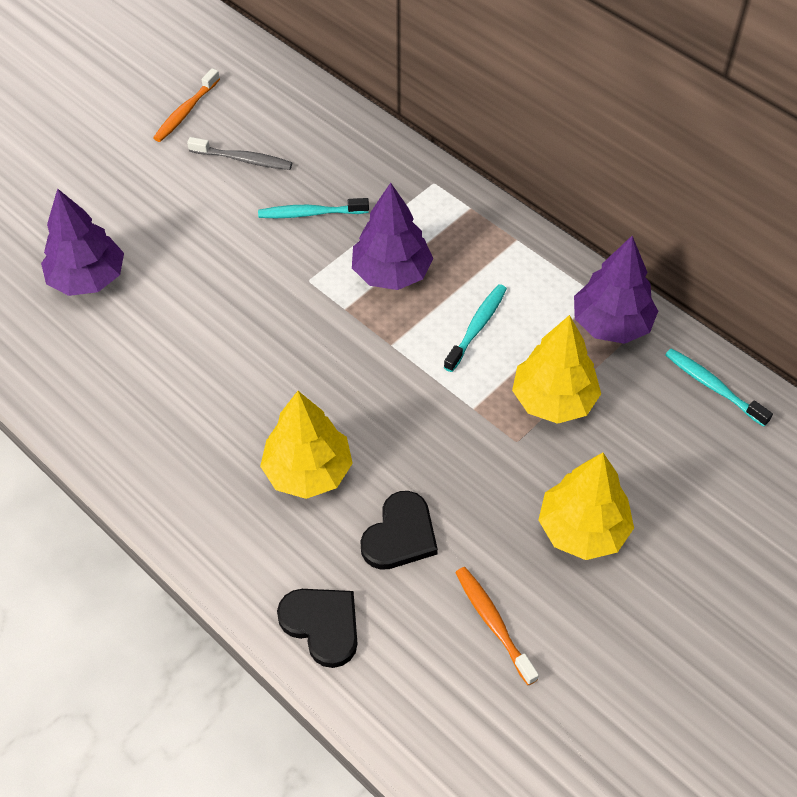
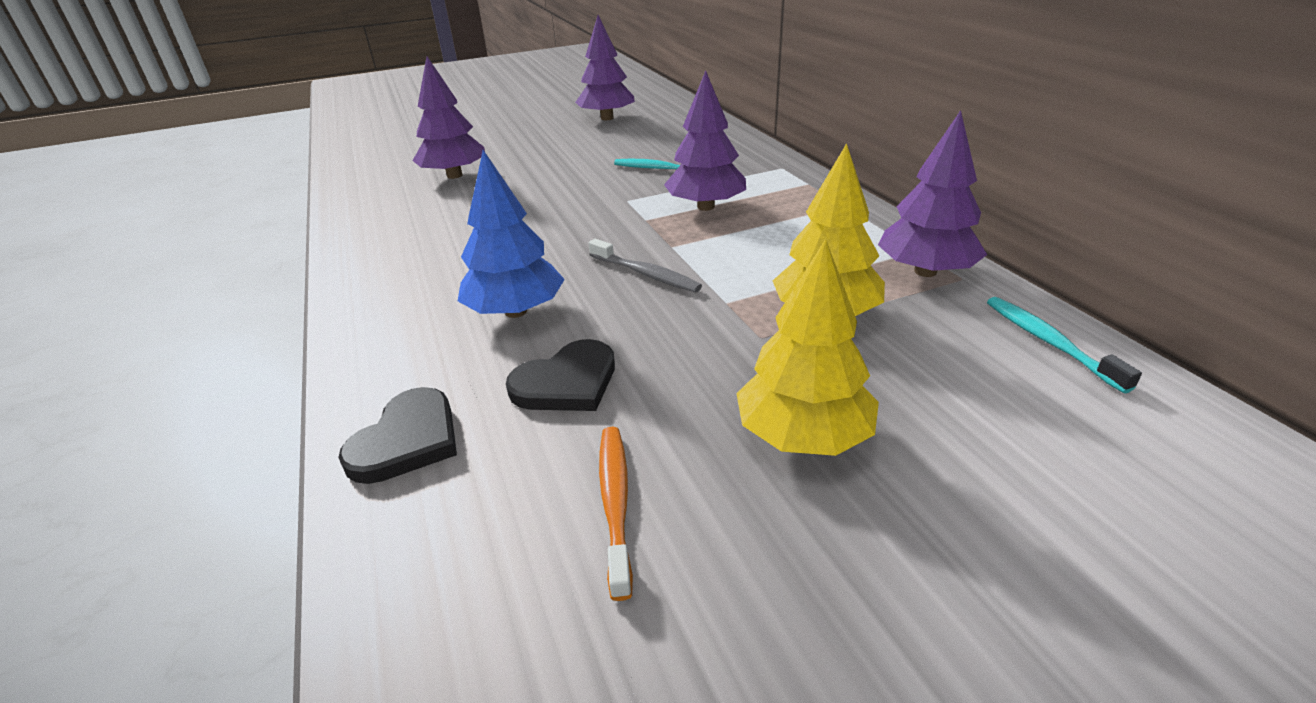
camera: 25 degrees right, 20 degrees down
(186, 111) = (607, 118): orange toothbrush -> purple tree
(243, 159) = (629, 140): grey toothbrush -> grey toothbrush (645, 274)
(308, 471) = (515, 311): yellow tree -> blue tree
(322, 625) = (407, 440): black heart -> black heart turned 45 degrees clockwise
(477, 327) = (768, 249): turquoise toothbrush -> none

